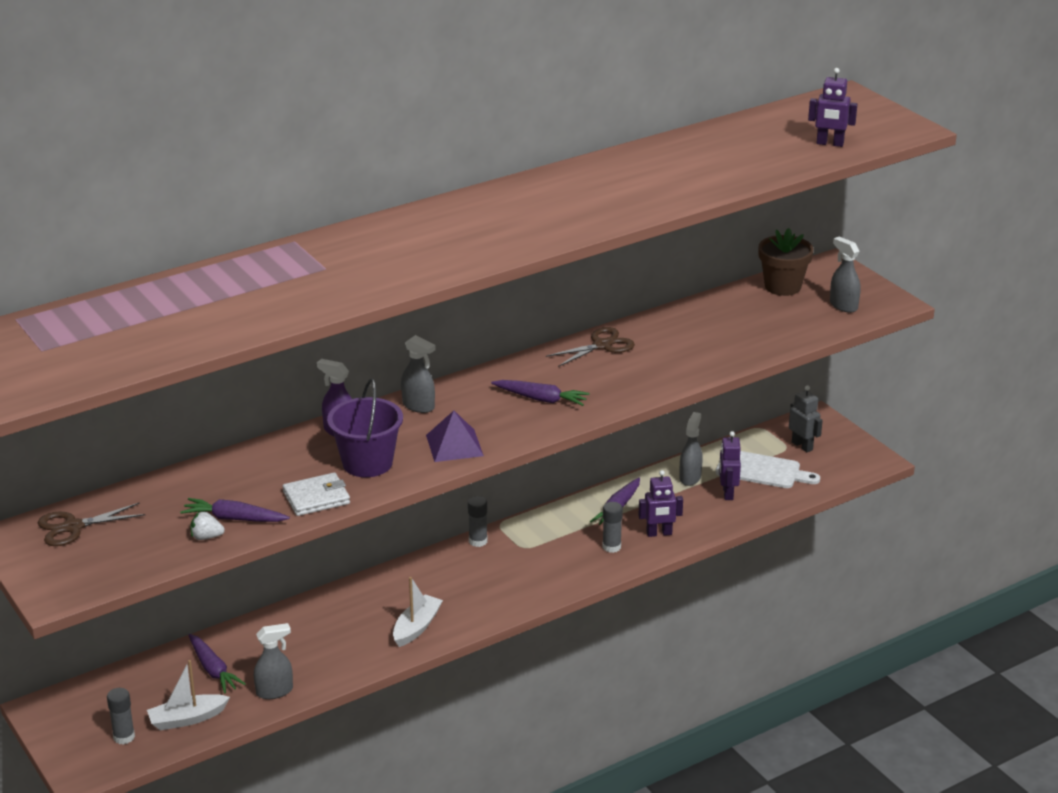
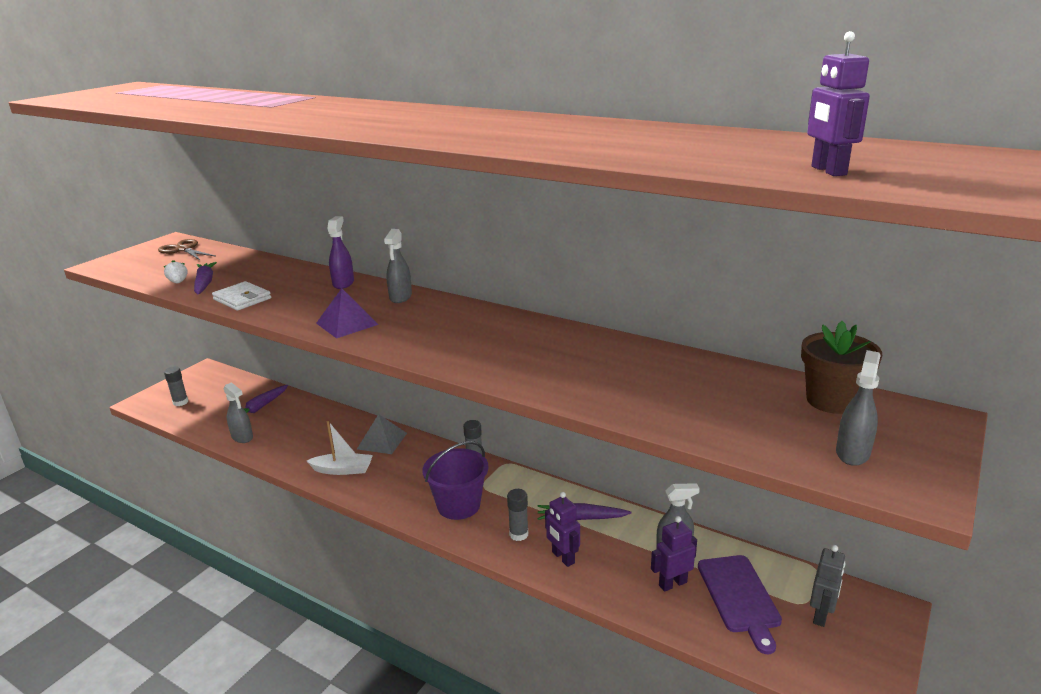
camera: 65 degrees right, 5 degrees down
(187, 719) = (203, 416): white boat -> none
(367, 463) = (301, 302): purple bucket -> purple bucket (458, 505)
(383, 591) = (382, 441): none -> grey pyramid
(541, 399) = (451, 337): purple carrot -> none
(602, 345) = (576, 339): brown scissors -> none
(762, 470) = (739, 597): white cutting board -> purple cutting board

